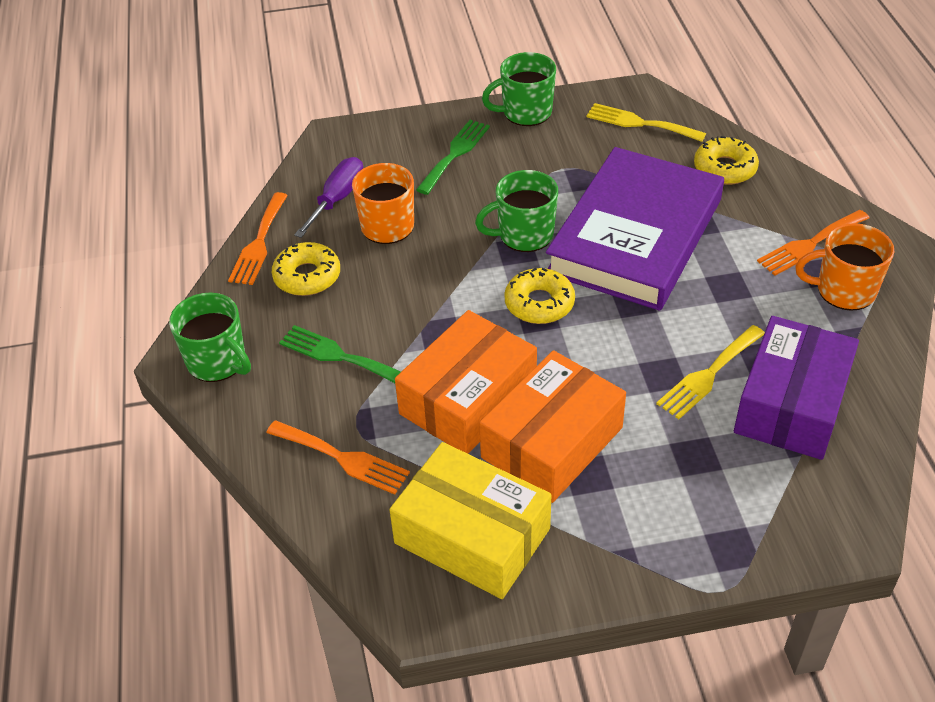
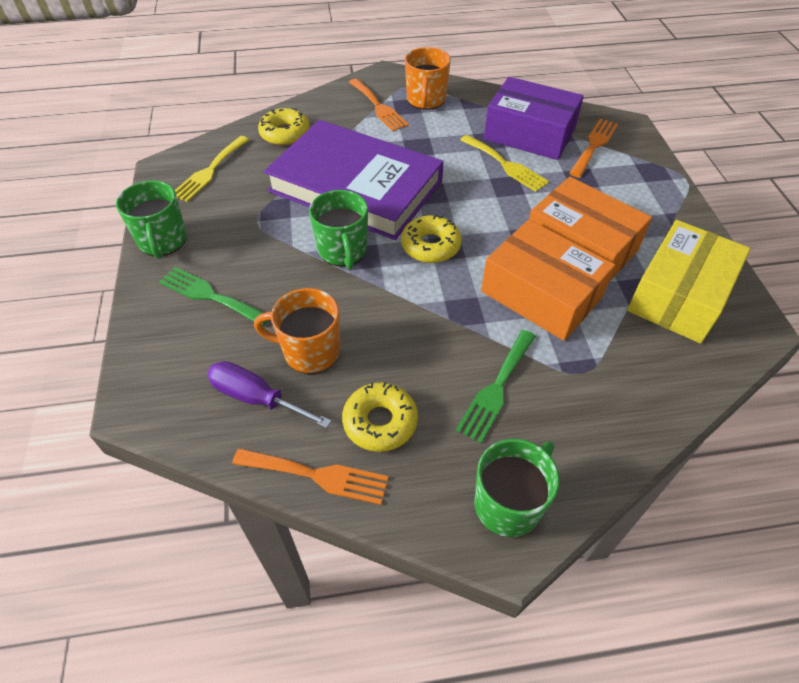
camera: 90 degrees left, 5 degrees up
(342, 458) = (621, 382): orange fork -> orange fork (594, 145)

